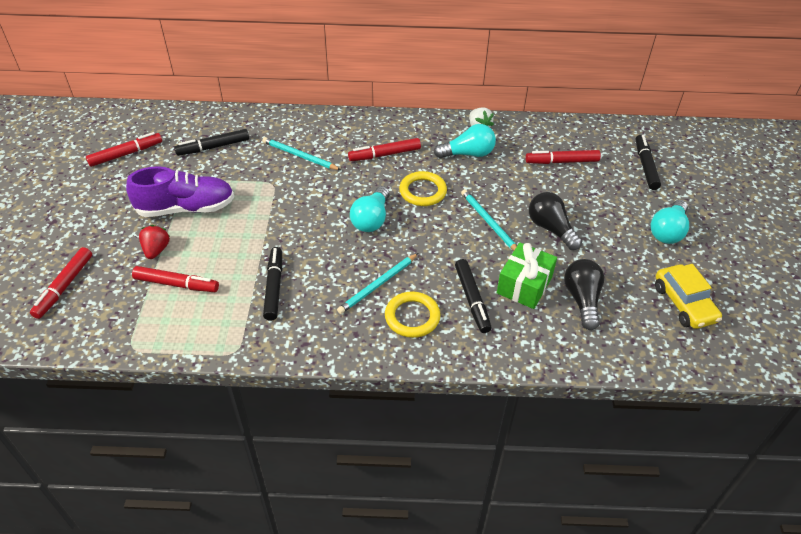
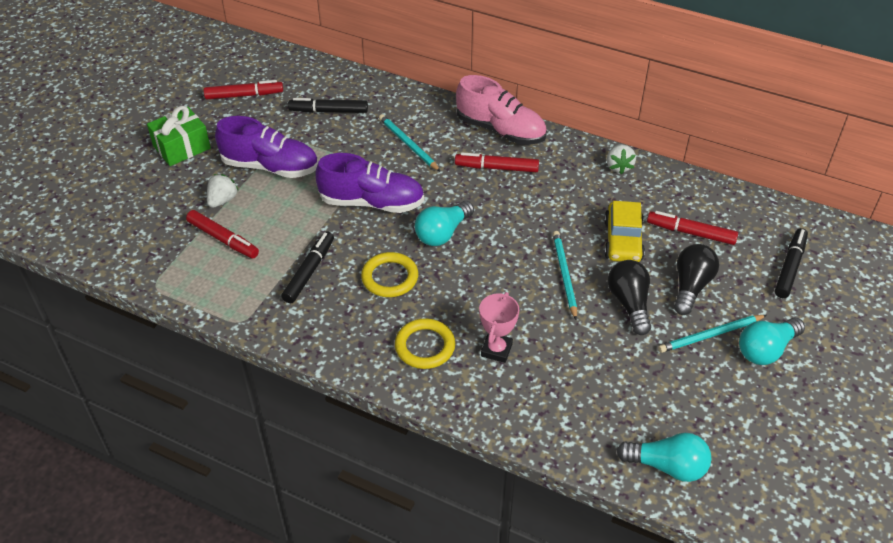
camera: 25 degrees right, 0 degrees up
(64, 286) = (127, 210): red marker -> none
(156, 250) = (222, 200): red strawberry -> white strawberry
(296, 212) = (372, 202): none -> purple shoe
(370, 124) = (500, 130): none -> pink shoe
(378, 285) = (410, 303): turquoise pencil -> turquoise pencil (710, 335)
(423, 191) = (513, 220): yellow ring -> yellow ring (390, 277)
(468, 154) = (588, 193): turquoise light bulb -> turquoise light bulb (667, 466)
(472, 299) = (496, 350): black marker -> pink trophy
(524, 285) = (561, 354): green gift -> green gift (182, 147)
(582, 300) = (615, 391): black light bulb -> black light bulb (690, 286)
(684, 303) = (730, 435): yellow car -> yellow car (623, 240)

